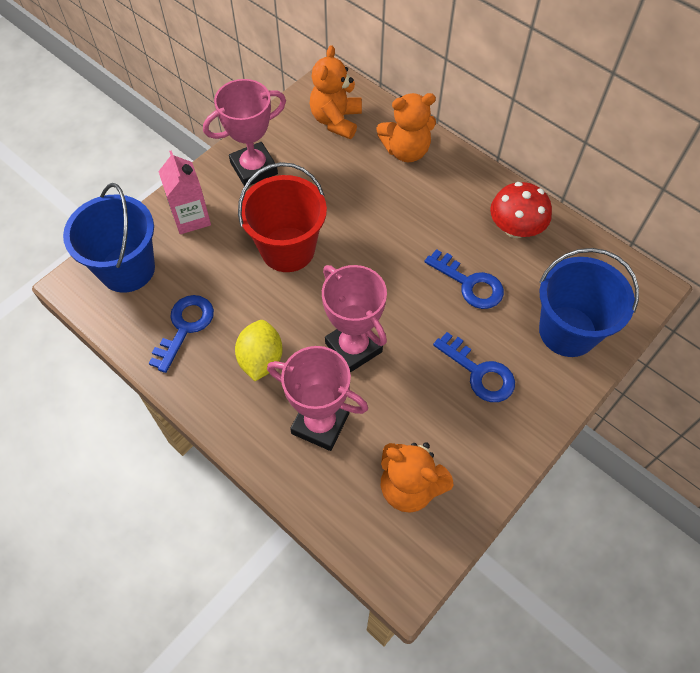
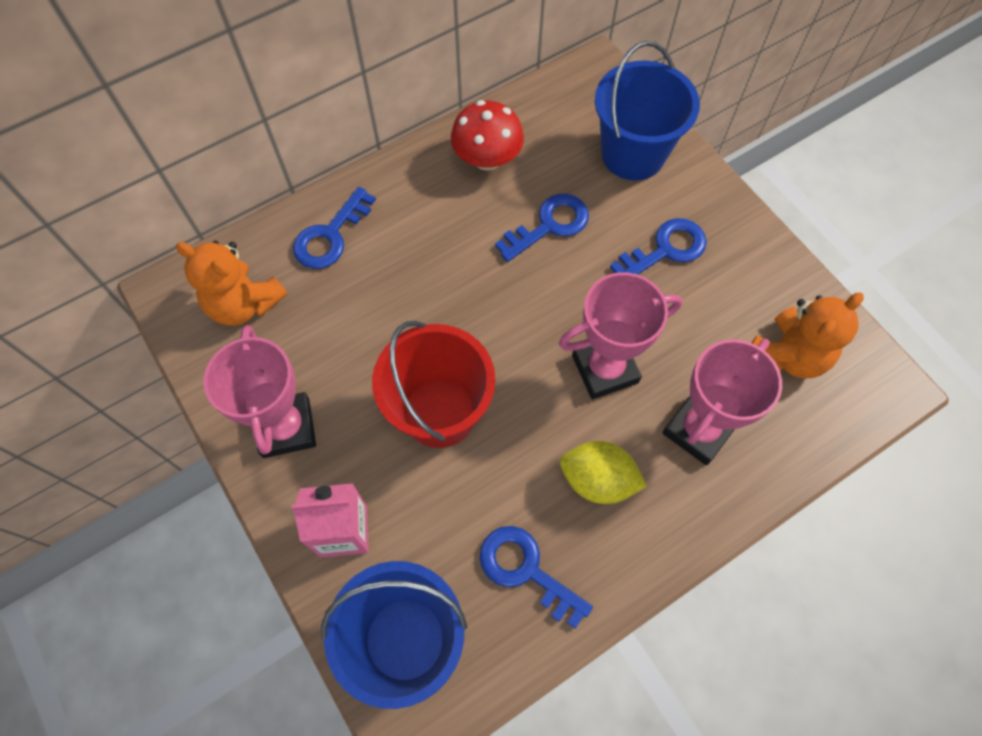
camera: 75 degrees left, 5 degrees up
(406, 151) = (330, 236): orange teddy bear -> blue key

